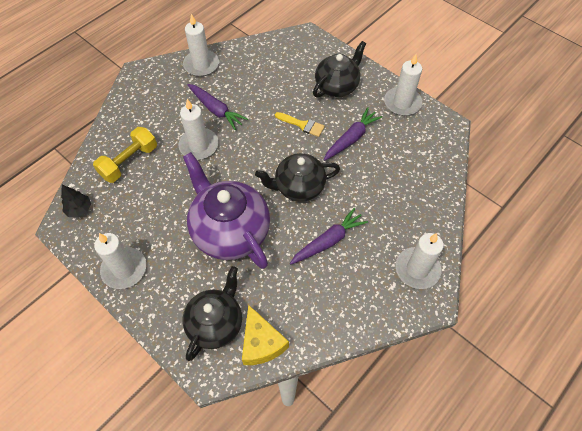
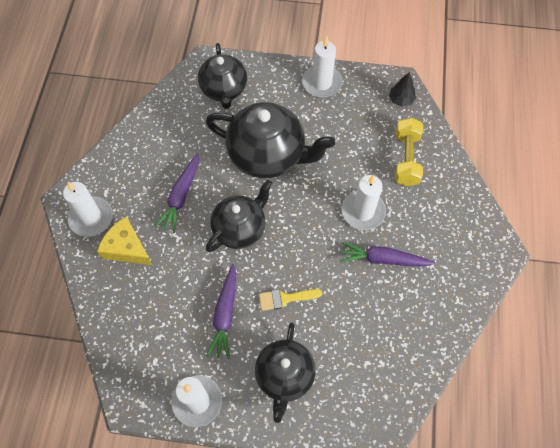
camera: 145 degrees right, 5 degrees up
(201, 65) = (451, 305): white candle -> none
(230, 231) = (268, 155): purple teapot -> black teapot
(261, 343) = (182, 97): yellow cheese -> yellow cheese (126, 248)

